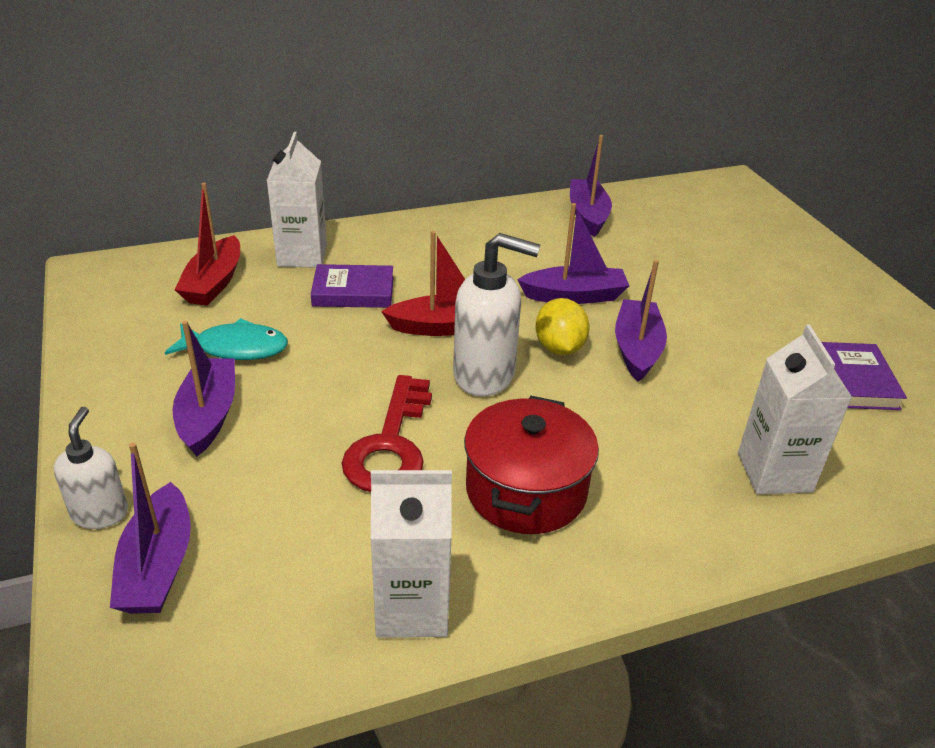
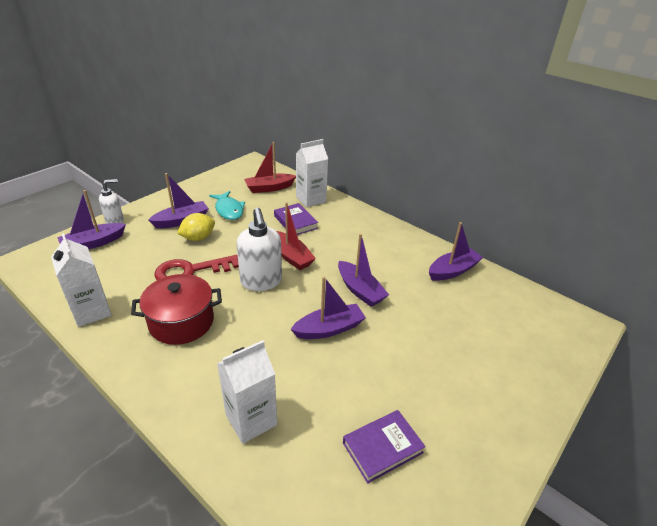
camera: 60 degrees right, 0 degrees up
(559, 348) = (305, 299): yellow lemon -> yellow lemon (198, 238)

